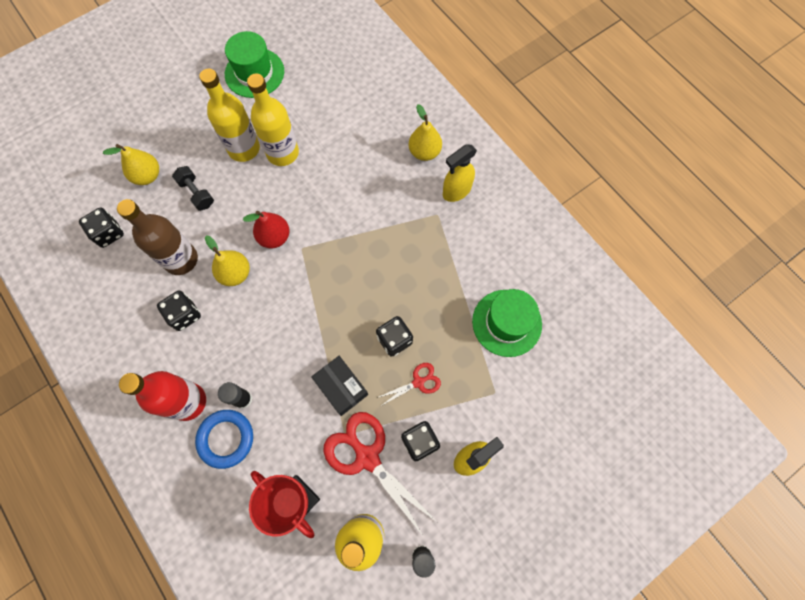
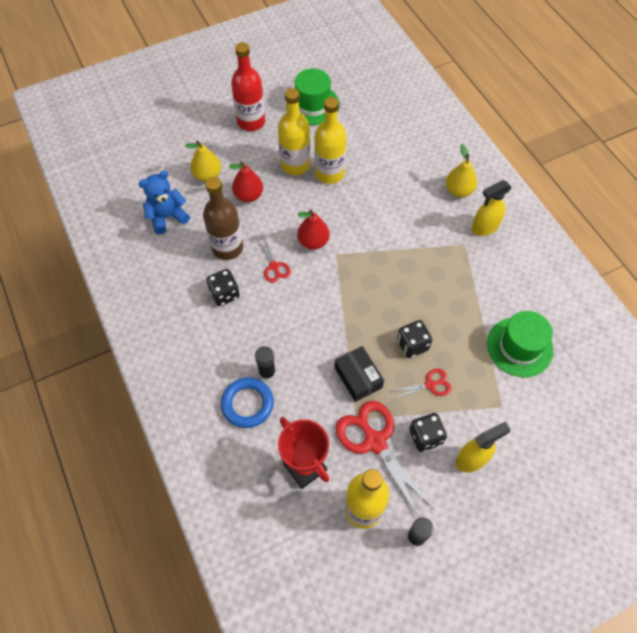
camera: 10 degrees right, 10 degrees down
(109, 233) = (167, 217): black dice -> blue teddy bear
(188, 401) = (217, 367): red bottle -> red bottle (251, 122)
(196, 193) = (248, 195): black dumbbell -> red pear
(235, 273) = (274, 267): yellow pear -> red scissors

